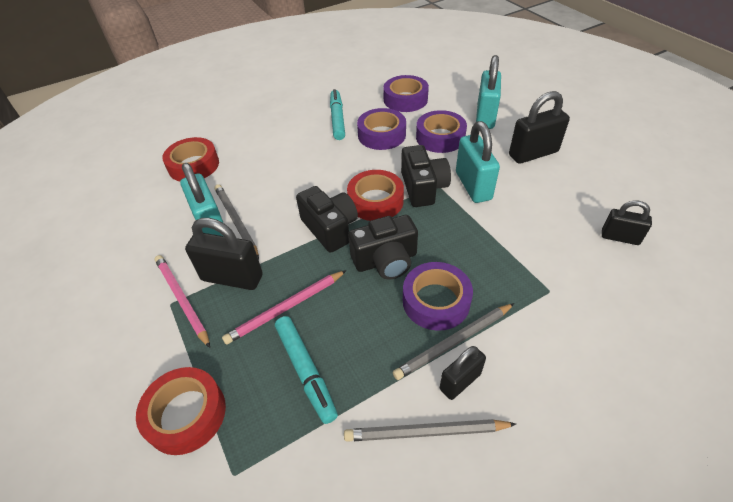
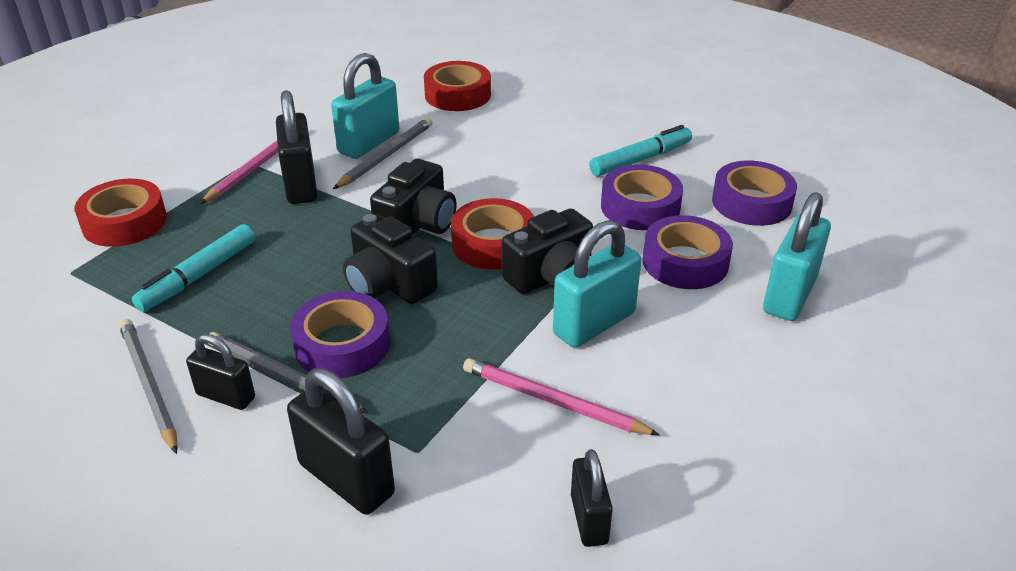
camera: 60 degrees right, 10 degrees down
(286, 308) = (276, 234): pink pencil -> pink pencil (553, 401)
(485, 116) = (789, 295): turquoise padlock -> turquoise padlock turned 45 degrees counterclockwise
(533, 153) = (734, 372): black padlock -> black padlock (346, 479)

